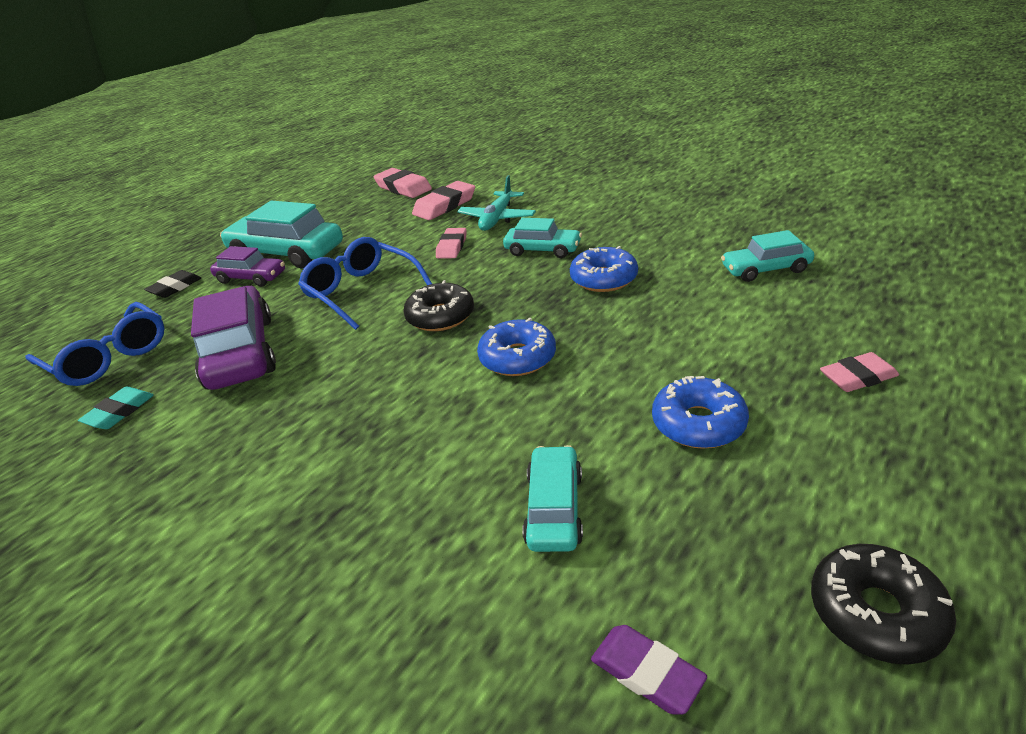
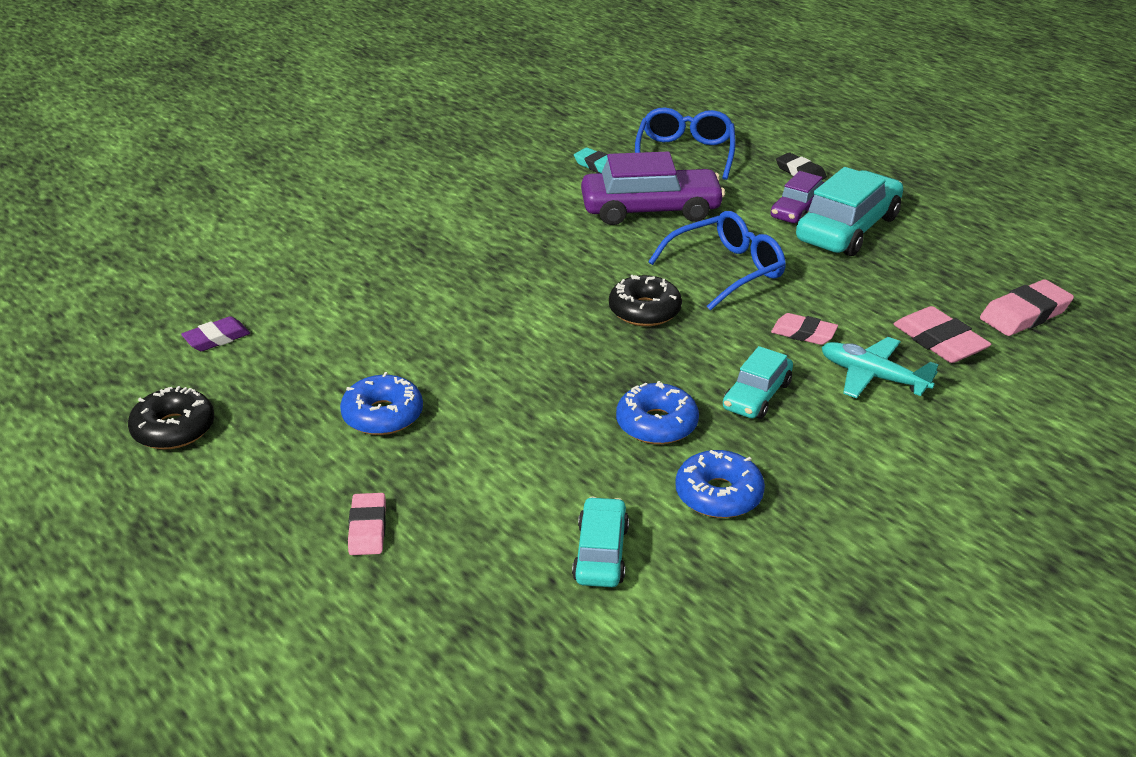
camera: 100 degrees right, 0 degrees up
(109, 357) = (685, 154): blue glasses -> blue glasses turned 135 degrees clockwise
(517, 358) = (542, 343): blue donut -> blue donut (718, 495)
(554, 508) = (353, 330): turquoise car -> none

